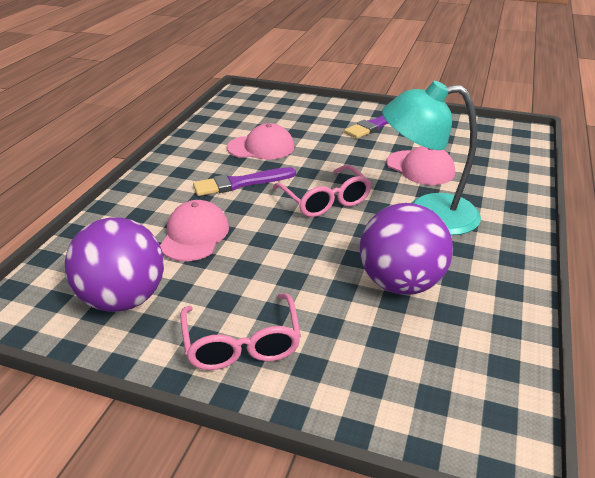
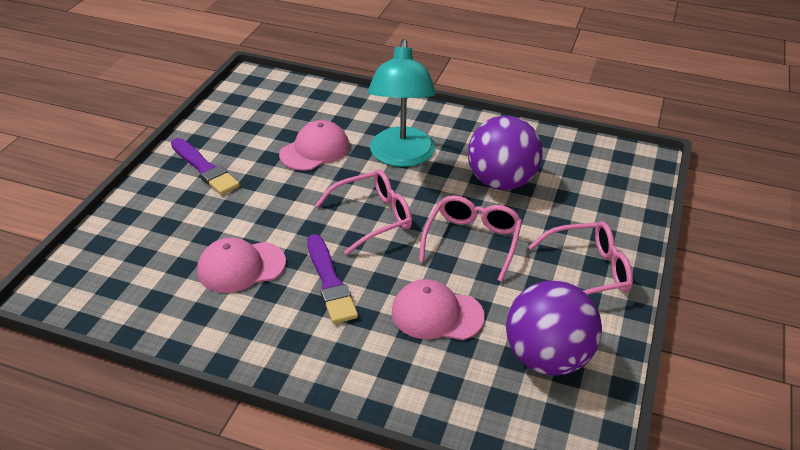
camera: 90 degrees left, 5 degrees up
(261, 147) = (241, 267): pink cap -> pink cap turned 105 degrees counterclockwise
(293, 258) = (472, 241): none -> pink glasses

